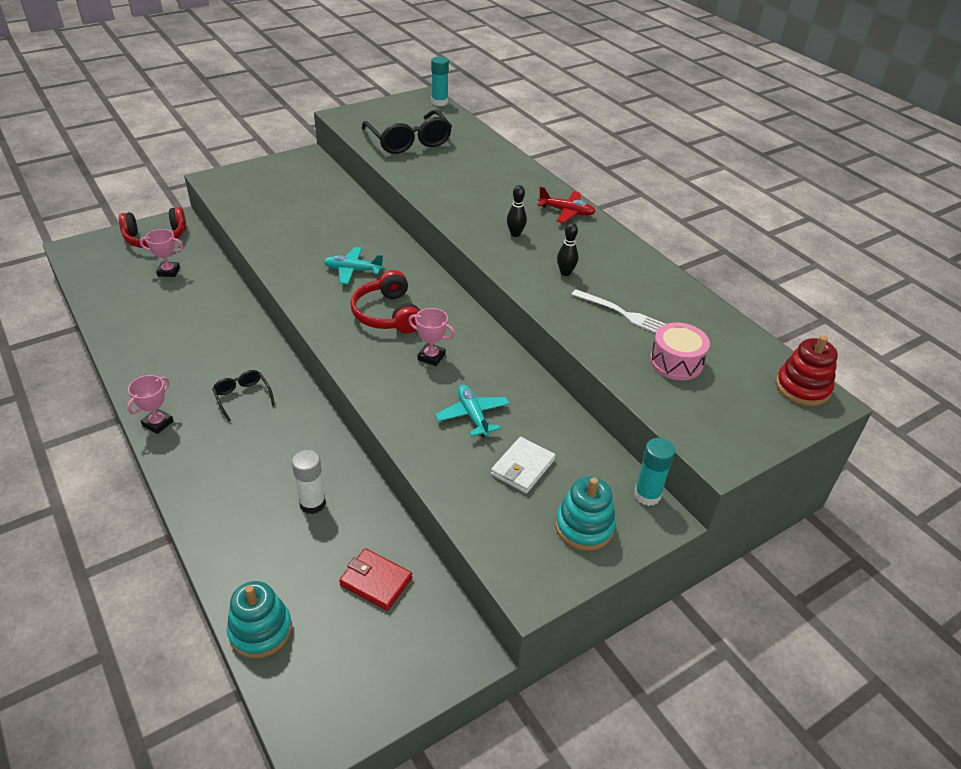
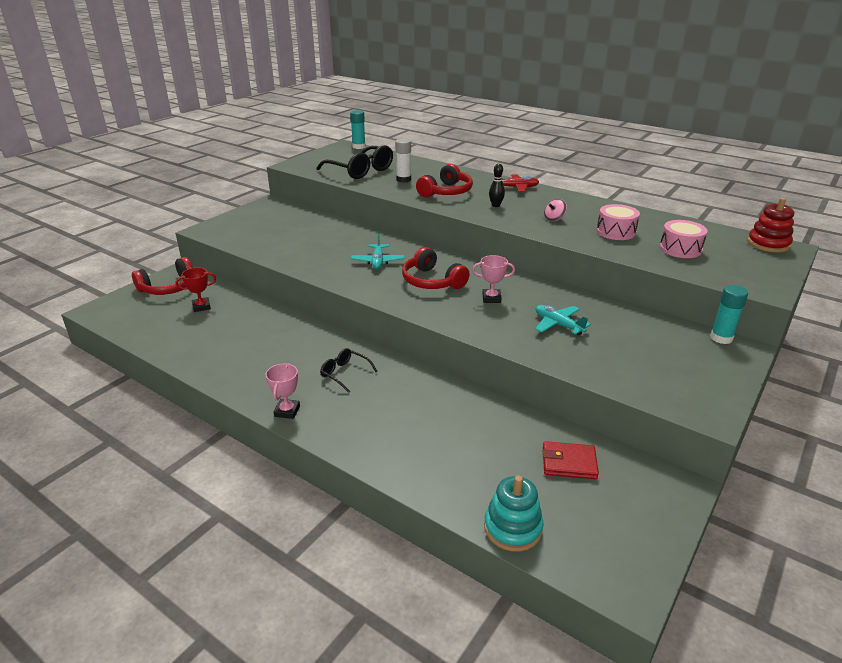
camera: 20 degrees left, 10 degrees down
(168, 271) = (201, 307): pink trophy -> red trophy
(312, 504) = (470, 427): white glue stick -> white glue stick (403, 179)
(353, 270) = (378, 261): turquoise plane -> turquoise plane turned 75 degrees counterclockwise
(477, 198) = (446, 192): none -> red headphones
(522, 467) = (625, 345): white wallet -> none
(565, 273) = (554, 219): black bowling pin -> pink spinning top
(584, 527) = (703, 367): turquoise stacking toy -> none
(621, 313) = (616, 232): white fork -> pink drum

